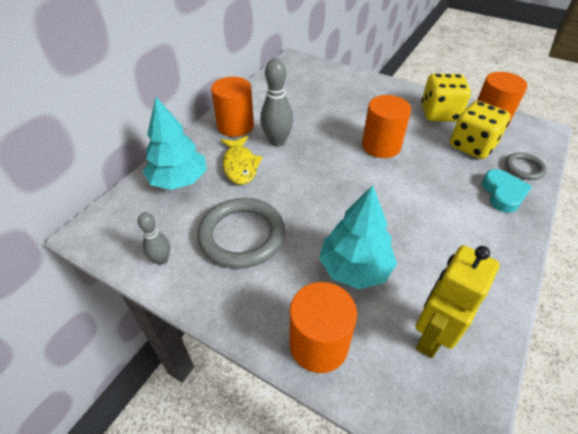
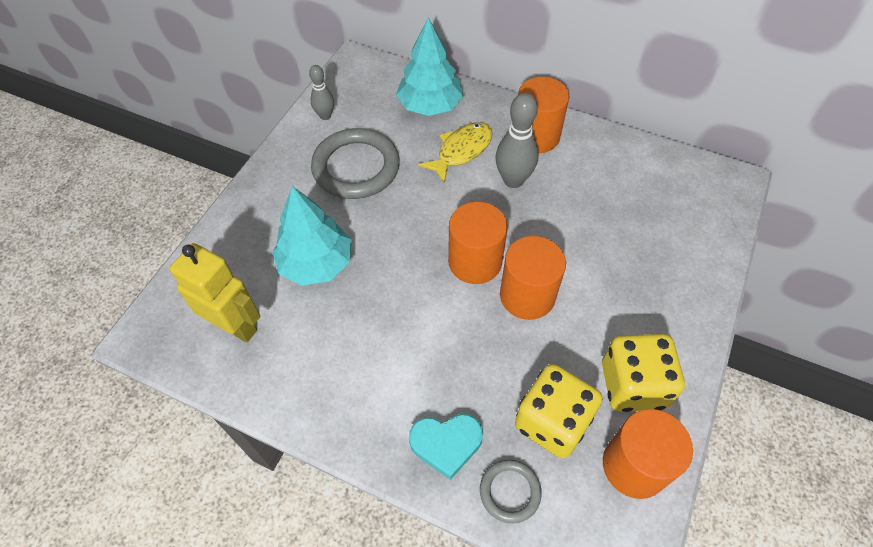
camera: 85 degrees right, 10 degrees up
(240, 165) = (461, 151): yellow fish -> yellow fish turned 150 degrees clockwise
(318, 344) = (234, 236): orange cylinder -> orange cylinder (475, 261)

